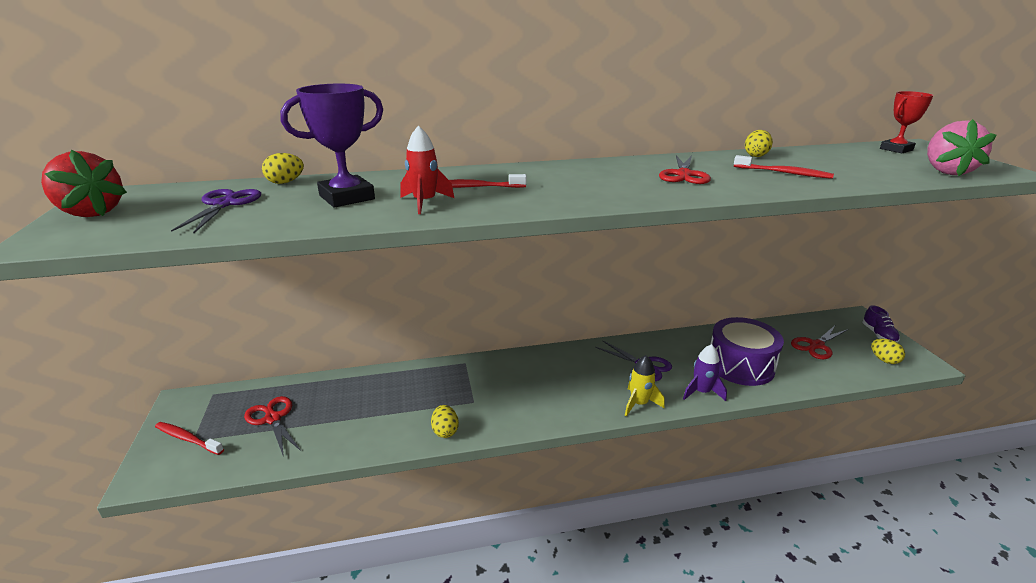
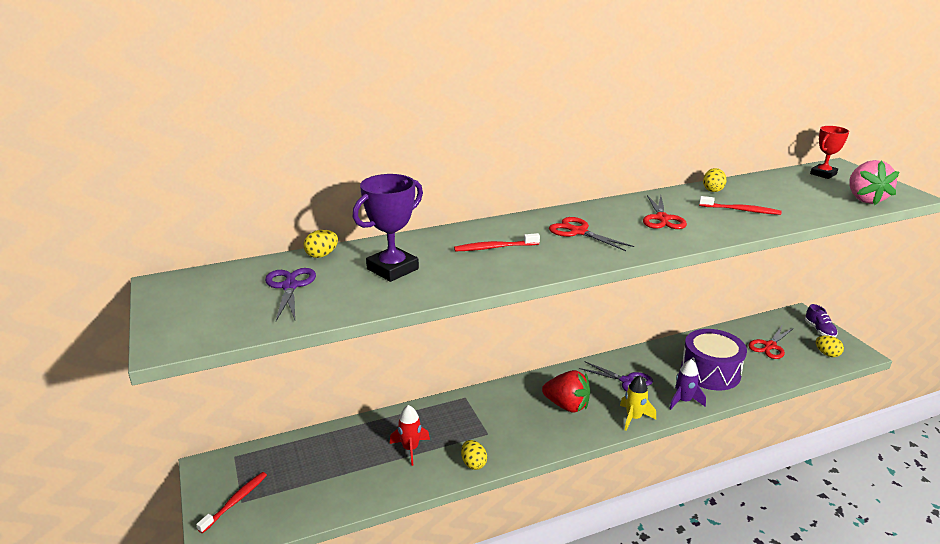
camera: 10 degrees left, 0 degrees up
(91, 212) = (176, 306): red strawberry -> red strawberry (567, 405)
(187, 439) = (235, 501): red toothbrush -> red toothbrush turned 105 degrees clockwise
(273, 419) = (307, 472): red scissors -> red scissors (578, 232)
(425, 203) = (464, 269): red rocket -> red rocket (410, 449)

